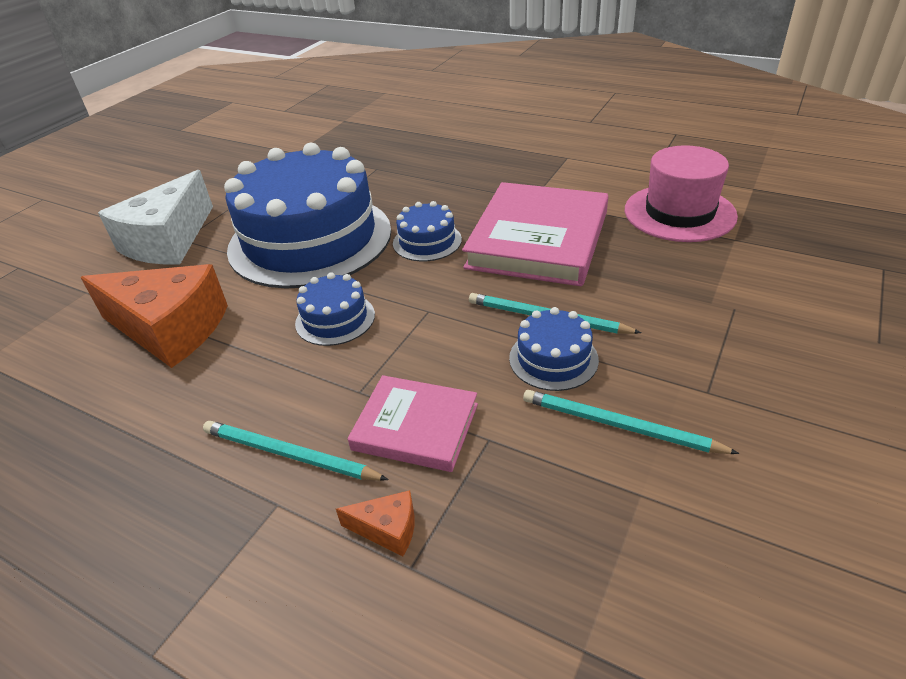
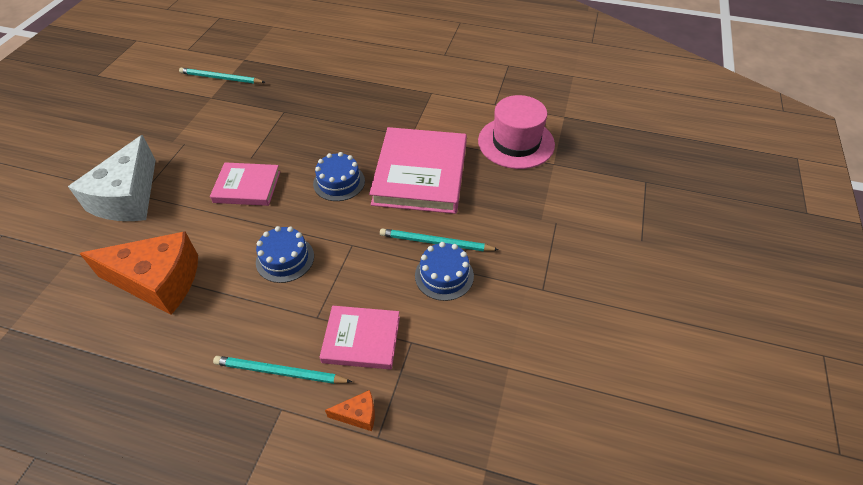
camera: 15 degrees left, 10 degrees up
(310, 239) = (247, 187): blue cake -> pink book
(619, 425) = (491, 321): turquoise pencil -> turquoise pencil (221, 78)

